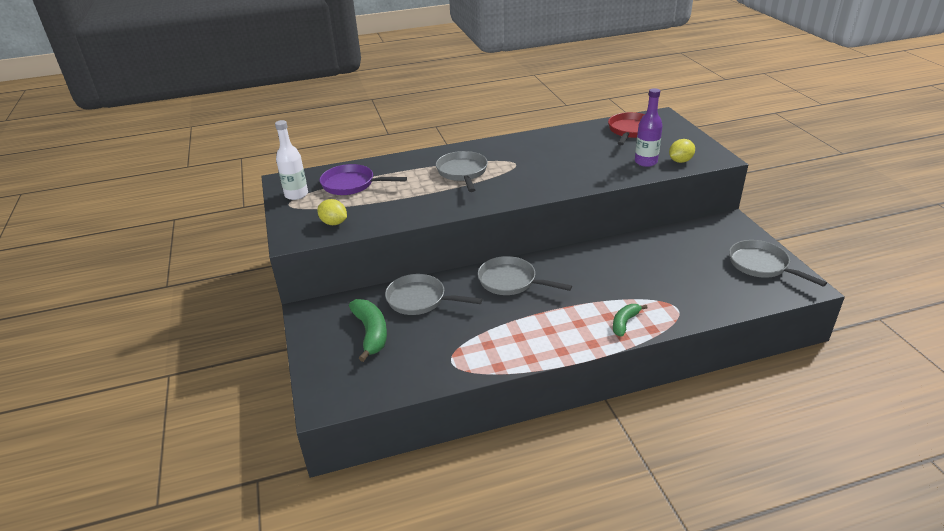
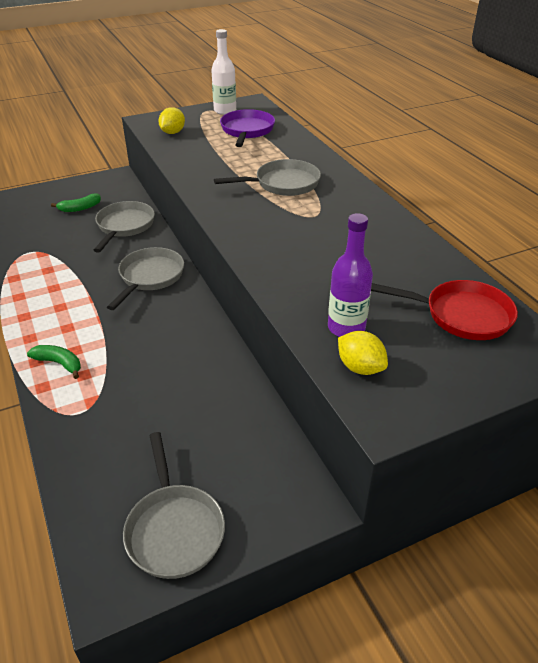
camera: 80 degrees right, 5 degrees up
(371, 333) = (80, 208): green banana -> green banana, size x0.62
(761, 265) = (174, 529): grey pan -> grey pan turned 120 degrees clockwise

